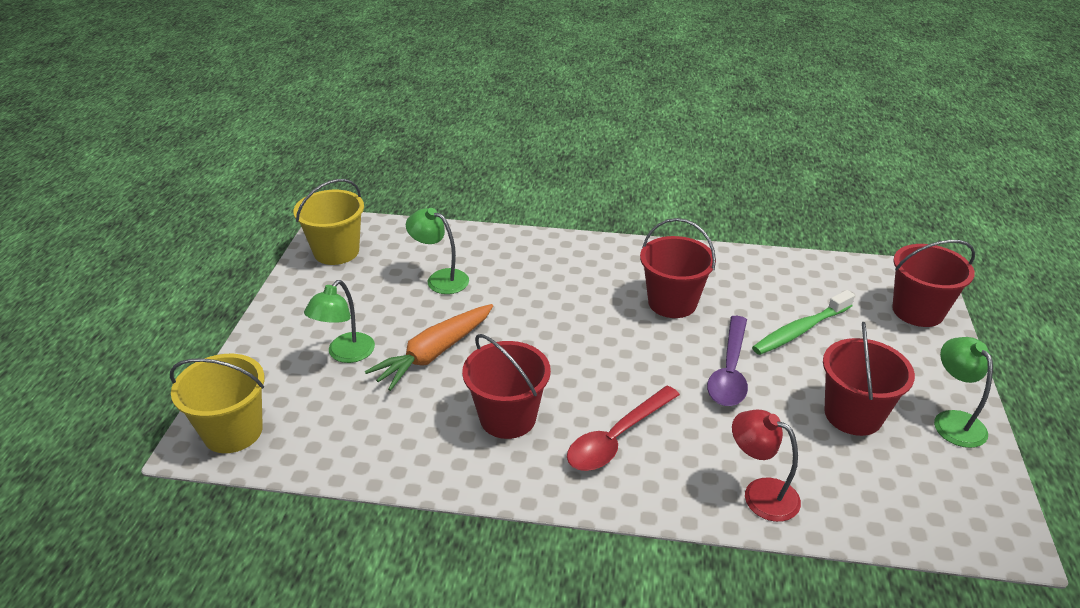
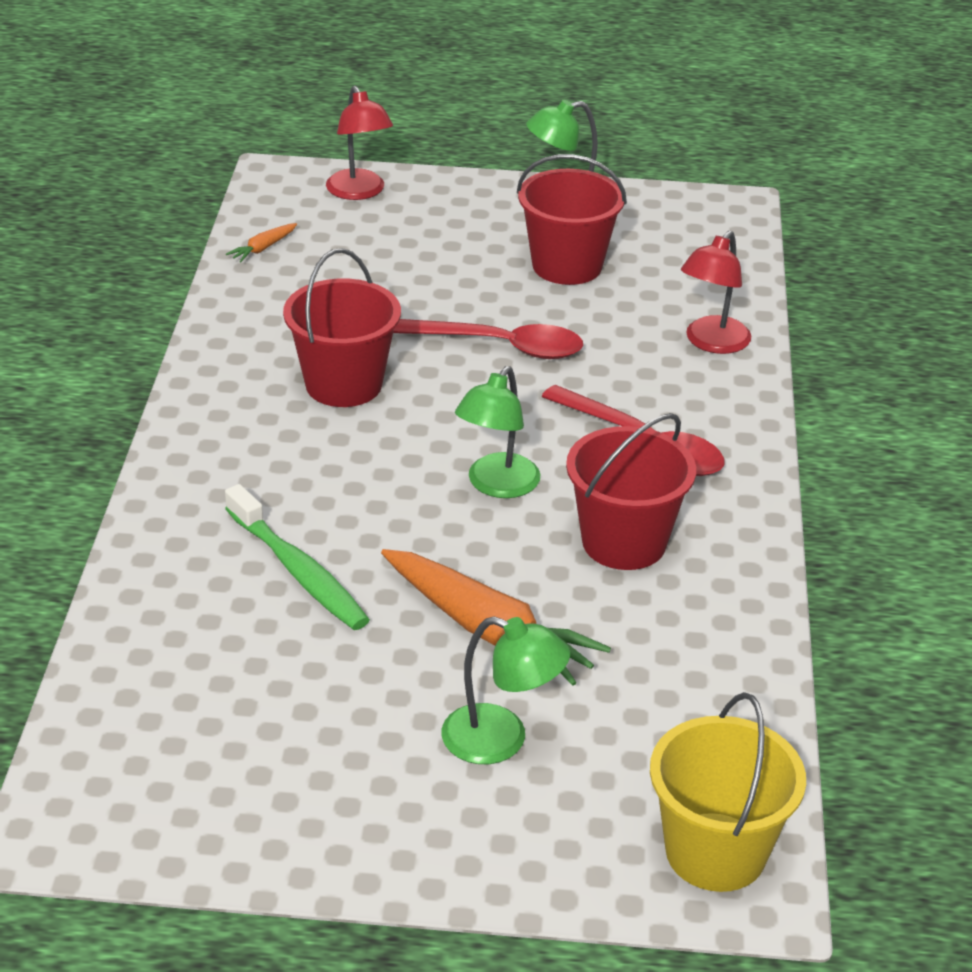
camera: 95 degrees left, 0 degrees up
(336, 251) = (166, 807): yellow bucket -> none
(440, 279) = (273, 641): green lamp -> green lamp (496, 485)
(729, 371) = (497, 346): purple spoon -> red spoon
(800, 330) = (405, 283): green toothbrush -> green toothbrush (298, 571)
(823, 270) = (263, 248): none -> orange carrot
(917, 311) = (359, 192): red bucket -> red lamp

